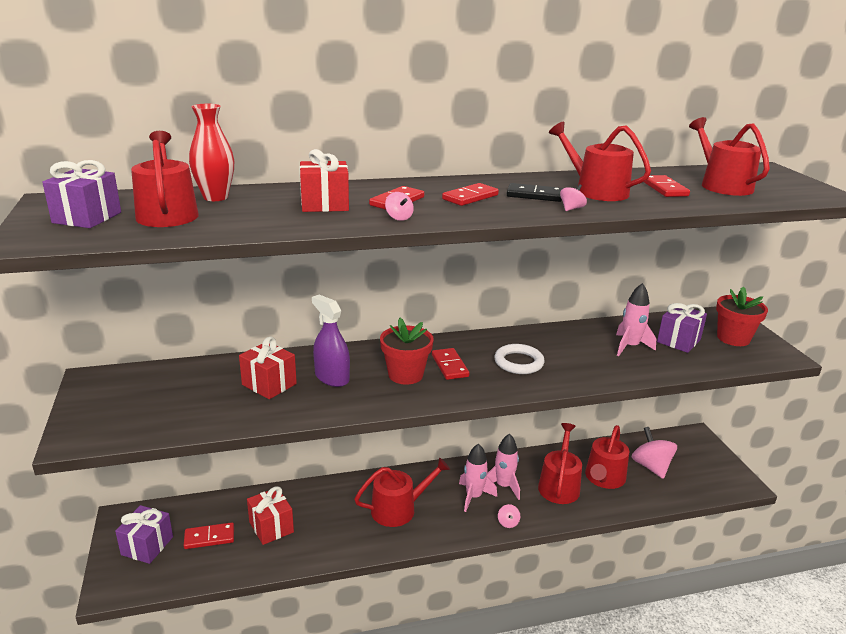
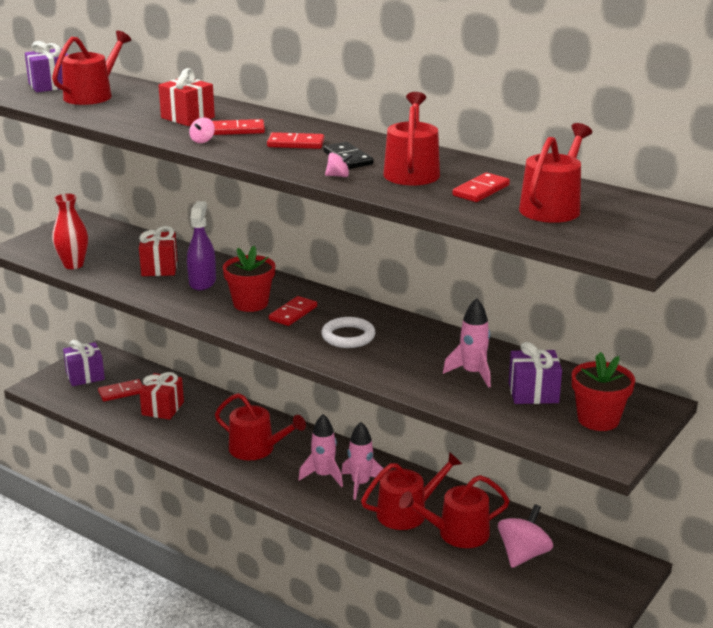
camera: 50 degrees right, 0 degrees up
(209, 537) = (121, 392): red domino -> red domino turned 60 degrees counterclockwise
(215, 197) = (144, 93): red vase -> red vase (73, 265)
(508, 523) = (315, 506): pink spinning top -> none

